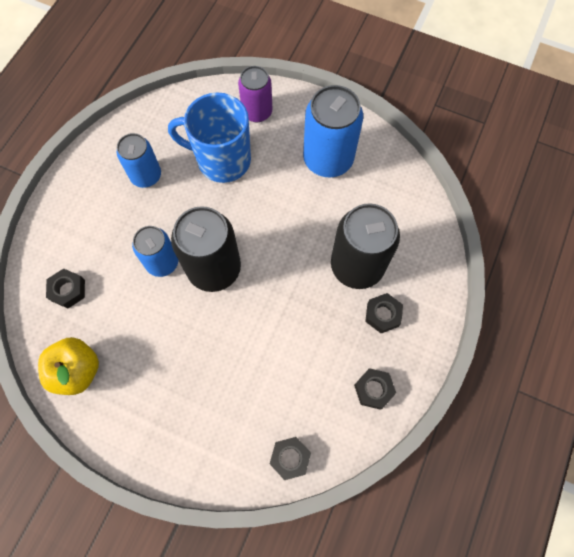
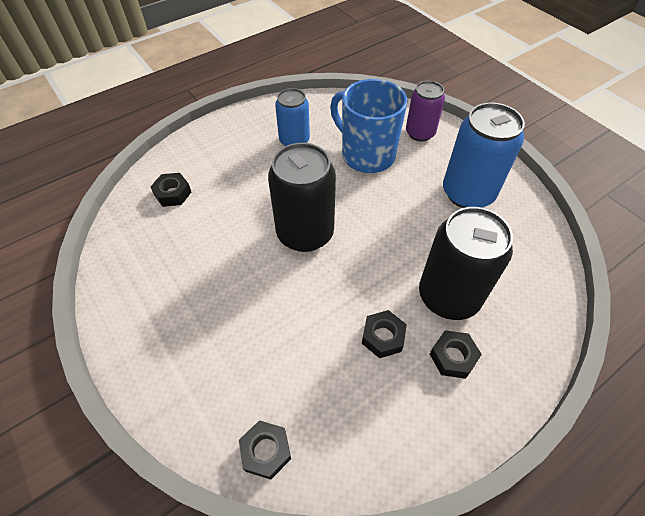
camera: 30 degrees right, 15 degrees down
(77, 371) = (132, 257): yellow apple -> none
(162, 262) = (263, 208): blue can -> none
(373, 389) = (401, 430): black nut -> black nut (383, 337)

